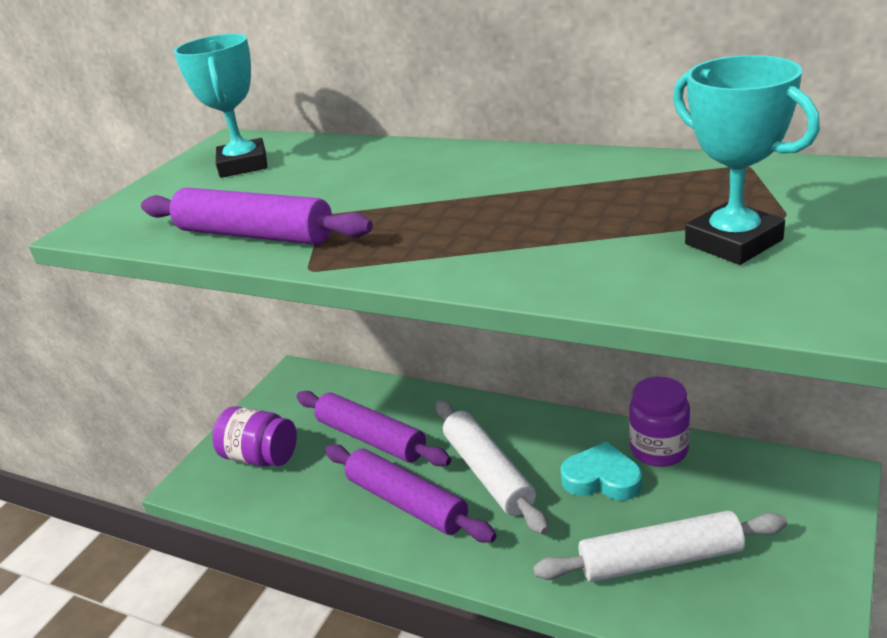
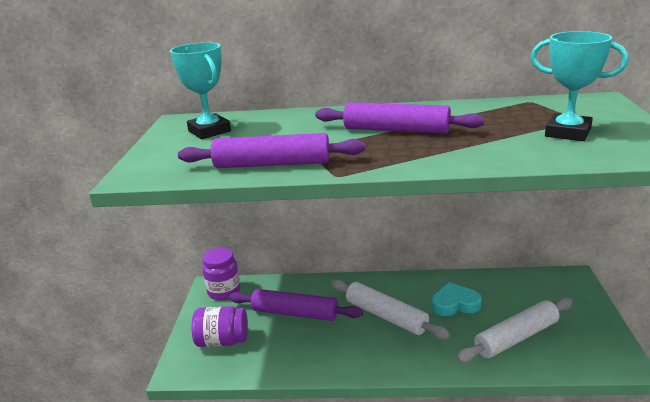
camera: 25 degrees left, 5 degrees down
(407, 502) = (346, 344): purple rolling pin -> purple rolling pin (396, 130)
(659, 450) = (475, 282): purple jar -> purple jar (224, 291)

